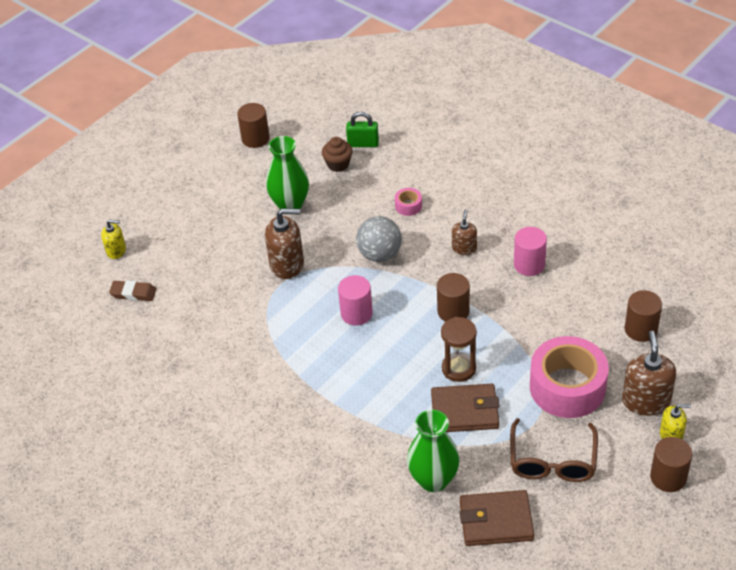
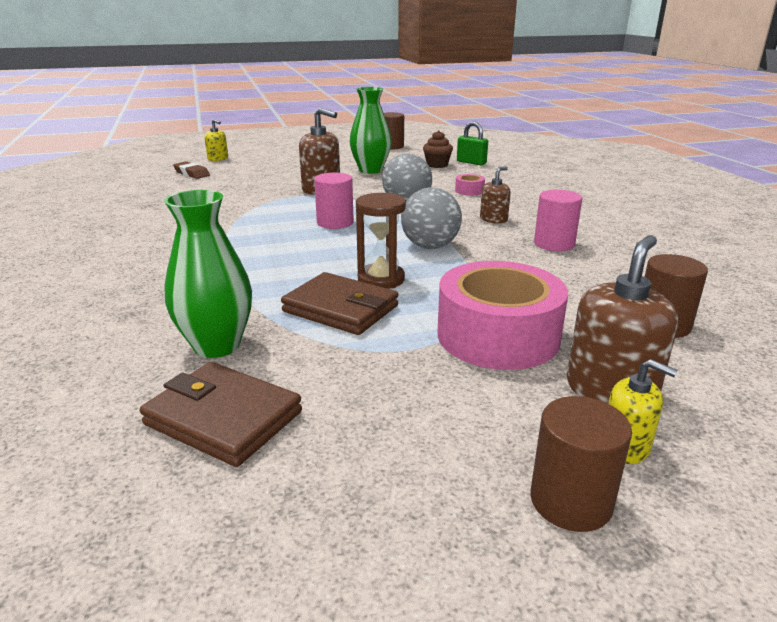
camera: 30 degrees right, 20 degrees down
(453, 311) = (430, 246): brown cylinder -> grey ball
(552, 461) = (389, 393): brown glasses -> none

